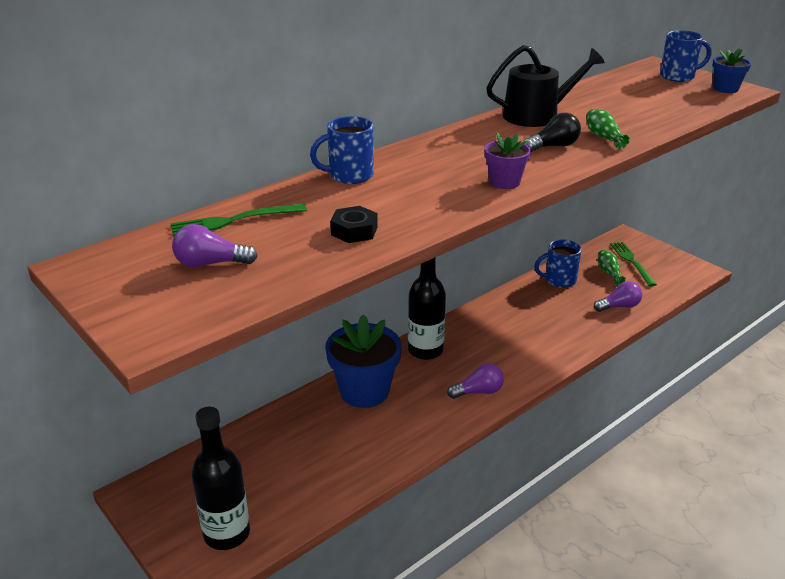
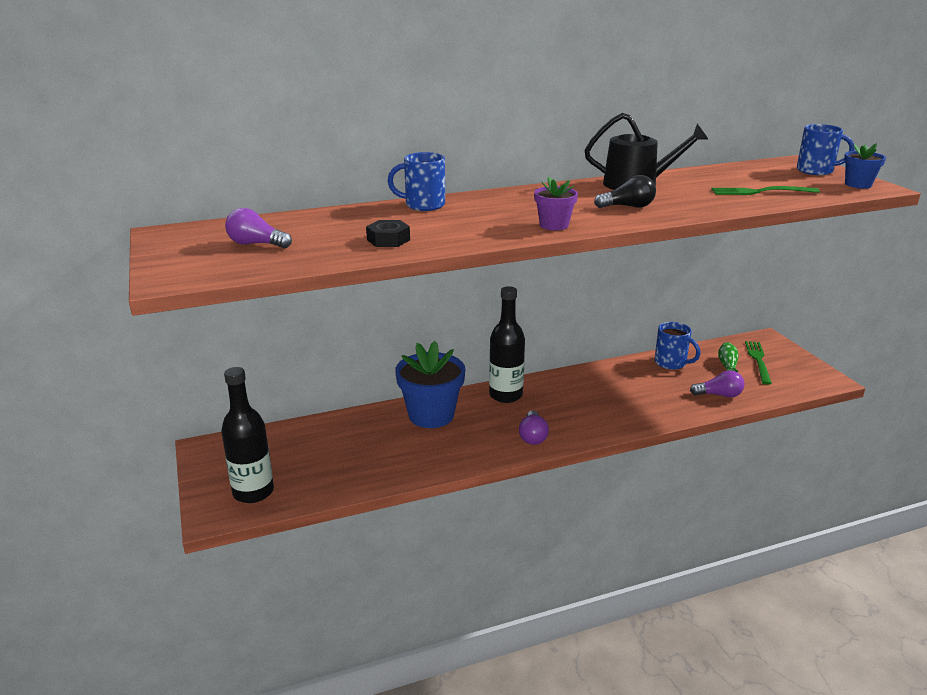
camera: 20 degrees right, 5 degrees down
(232, 221) = (300, 221): green fork -> green fork (759, 192)
(478, 392) = (533, 436): purple light bulb -> purple light bulb turned 90 degrees clockwise
(559, 280) = (671, 363): blue mug -> blue mug turned 150 degrees counterclockwise
(603, 137) = (685, 206): green vase -> none

